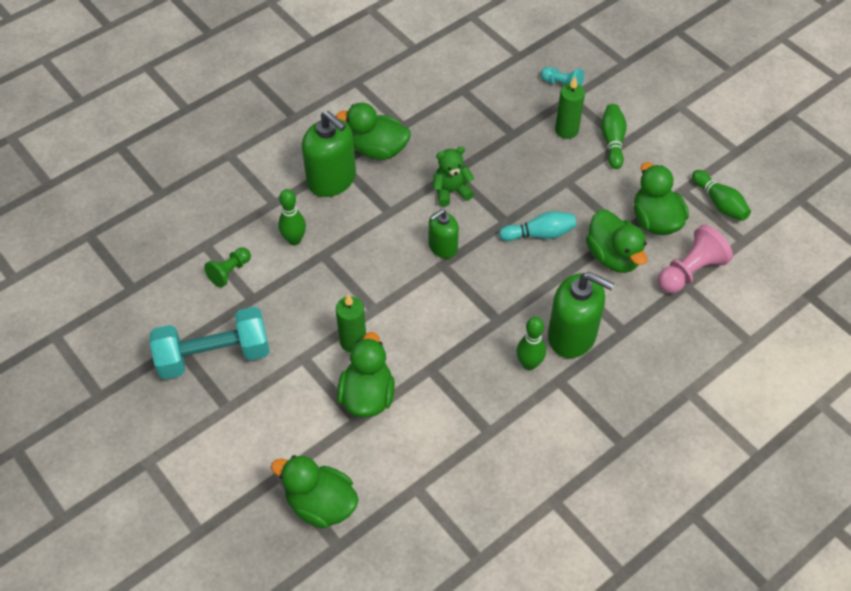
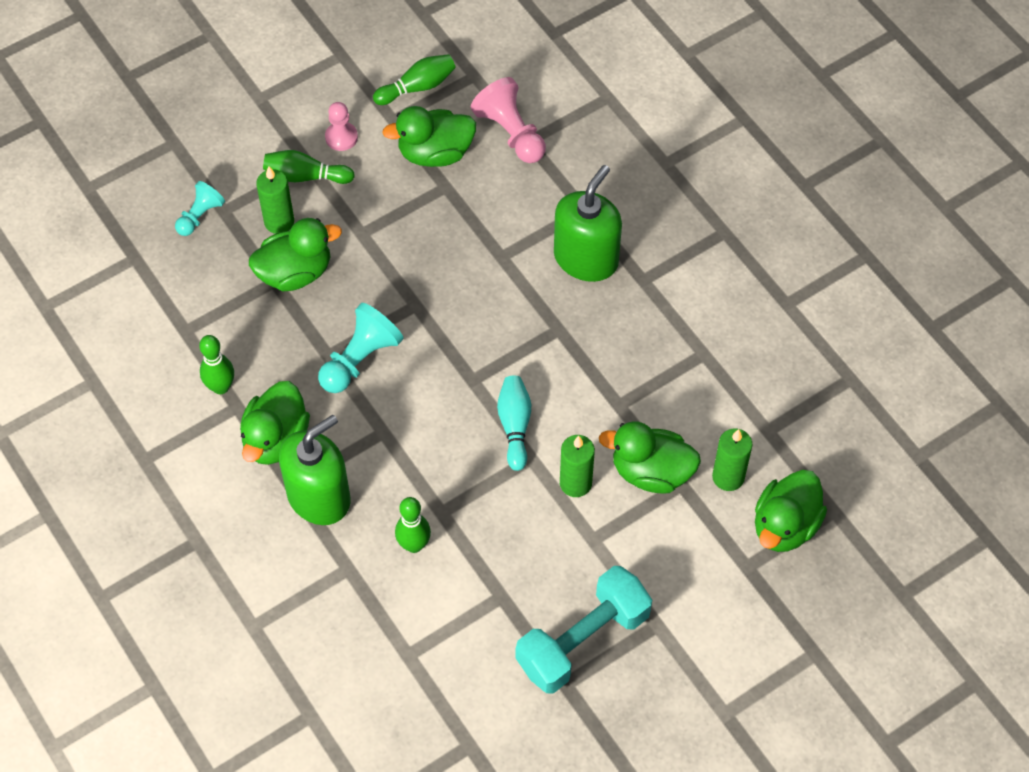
camera: 85 degrees left, 5 degrees up
(214, 355) = (582, 640): turquoise dumbbell -> turquoise dumbbell turned 60 degrees clockwise
(230, 272) = (456, 623): green pawn -> none
(366, 456) = (728, 477): none -> green candle
(443, 247) = (446, 376): green soap dispenser -> none
(451, 191) = (360, 359): green teddy bear -> turquoise pawn
(529, 364) = (620, 305): green bowling pin -> green bowling pin (221, 387)
(539, 234) = (439, 272): turquoise bowling pin -> turquoise bowling pin (515, 426)
(613, 256) = (481, 203): green duck -> green duck (295, 273)
(655, 159) = (341, 137): none -> pink pawn

